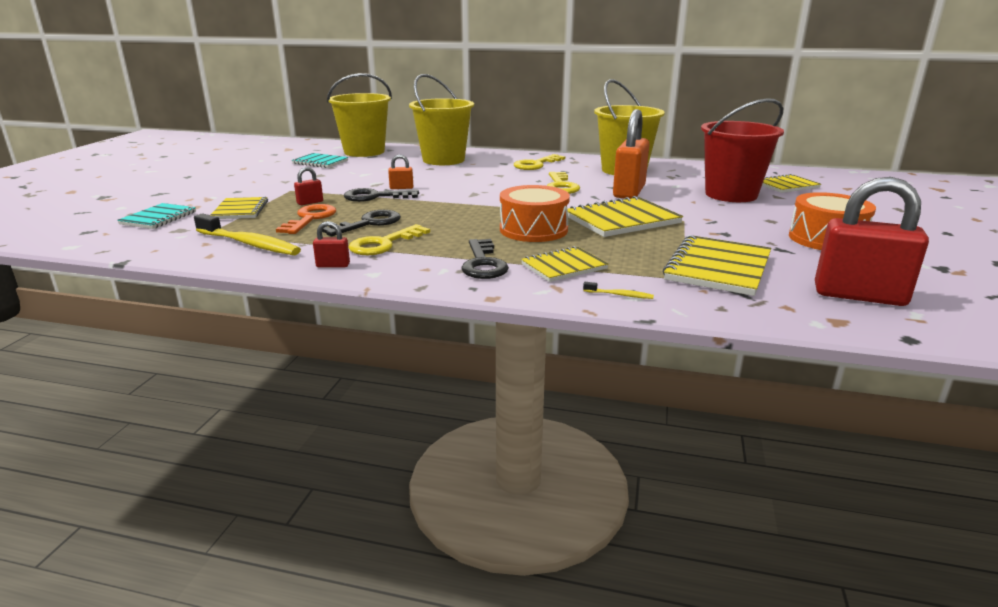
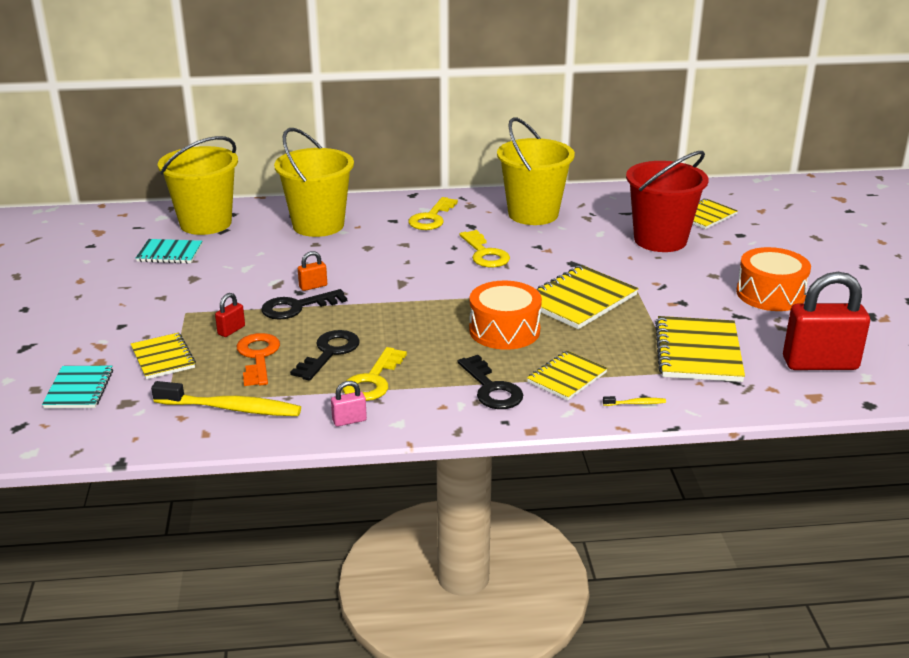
camera: 20 degrees left, 5 degrees up
(333, 265) = (349, 421): red padlock -> pink padlock
(629, 192) = (560, 252): orange padlock -> none

